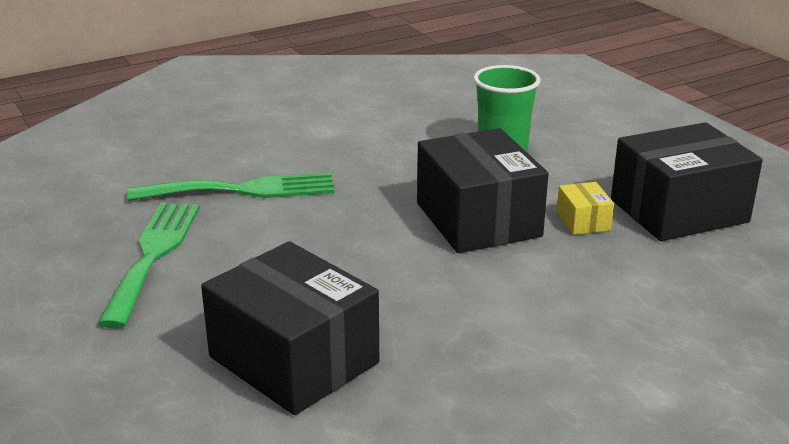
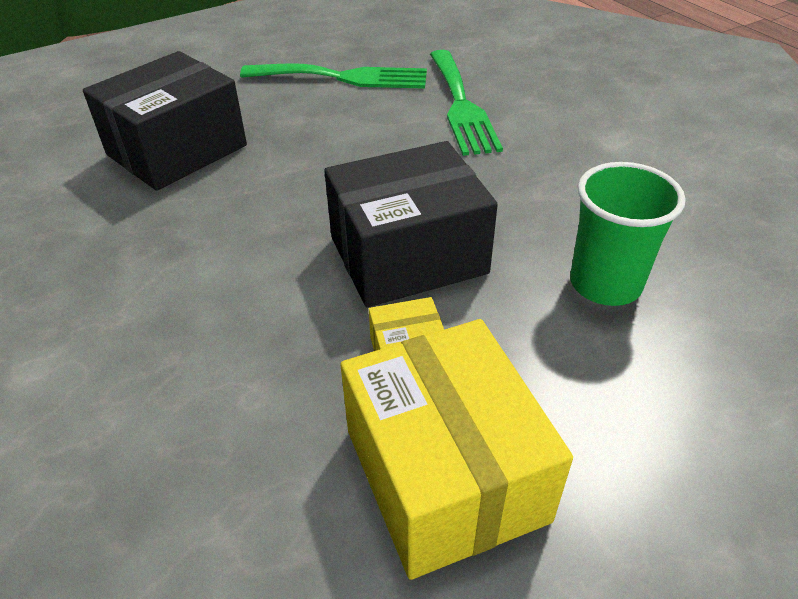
camera: 90 degrees right, 15 degrees up
(679, 211) = (445, 474): black box -> yellow box

